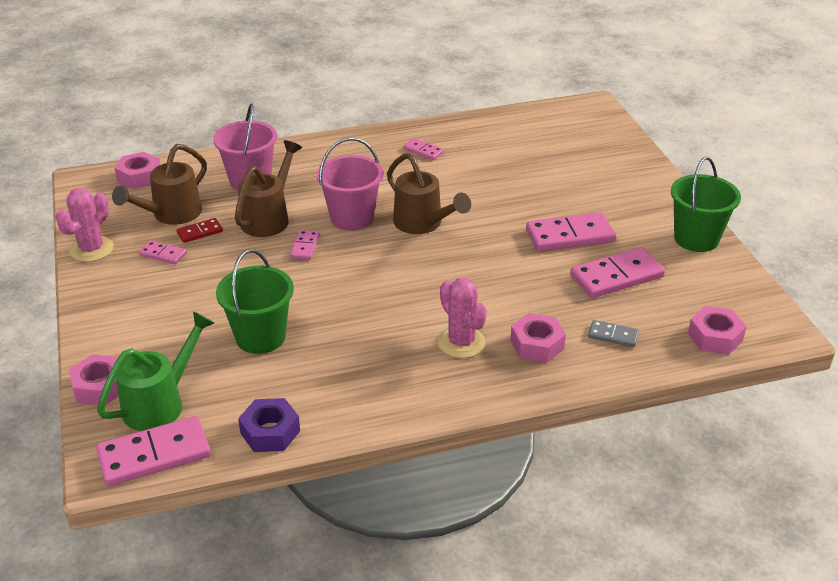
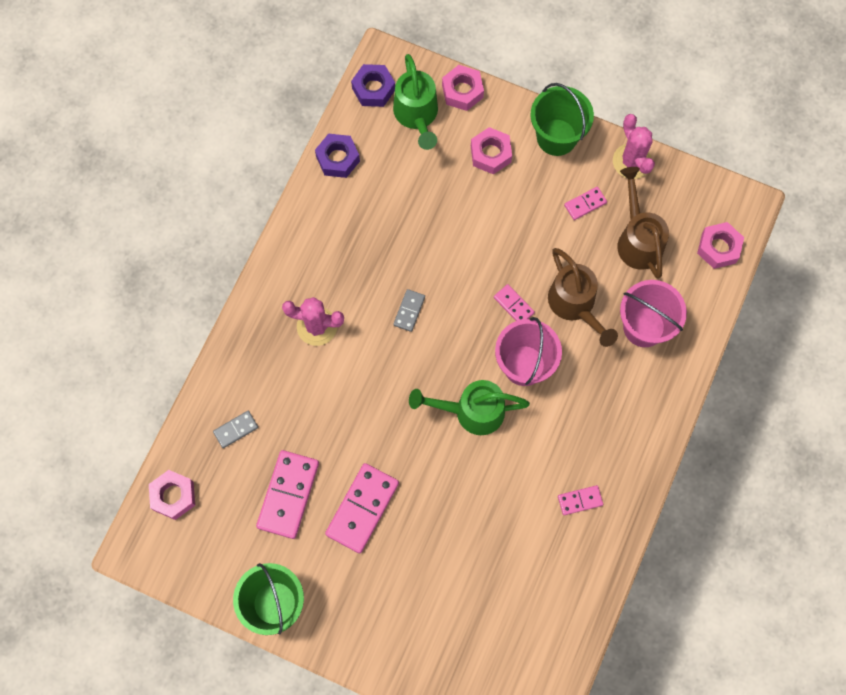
camera: 130 degrees right, 35 degrees up
(154, 455) = (373, 89): pink domino -> purple nut
(200, 232) = (595, 245): red domino -> none
(260, 337) = (432, 209): green bucket -> green bucket (556, 137)
(379, 297) = (409, 311): none -> grey domino
(422, 224) = (472, 411): brown watering can -> green watering can
(537, 344) = (272, 372): pink nut -> pink nut (490, 154)

